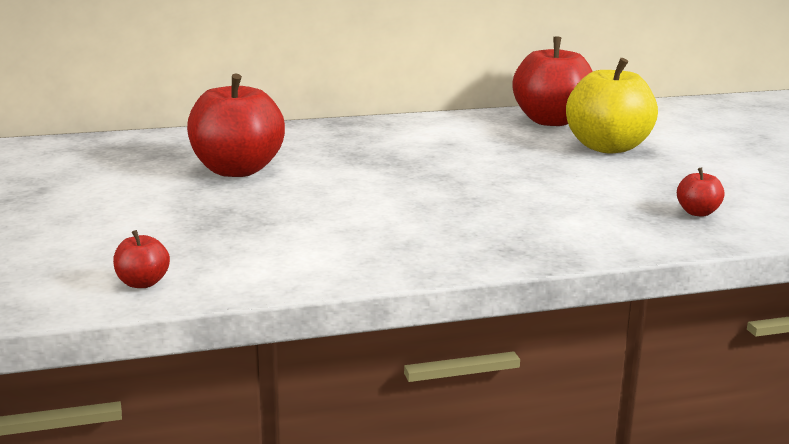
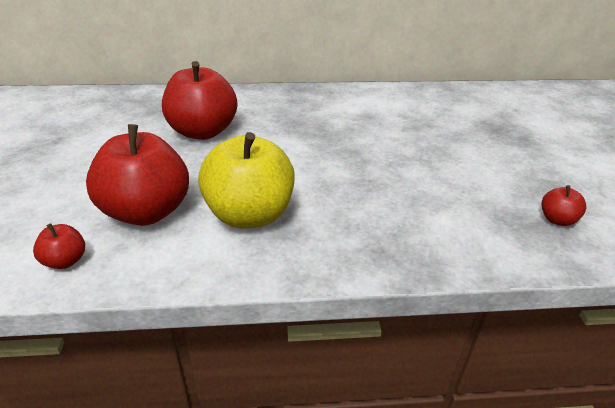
camera: 10 degrees right, 15 degrees up
(551, 121) = (452, 99): red apple -> red apple (146, 212)
(607, 147) = (491, 131): yellow apple -> yellow apple (249, 215)

